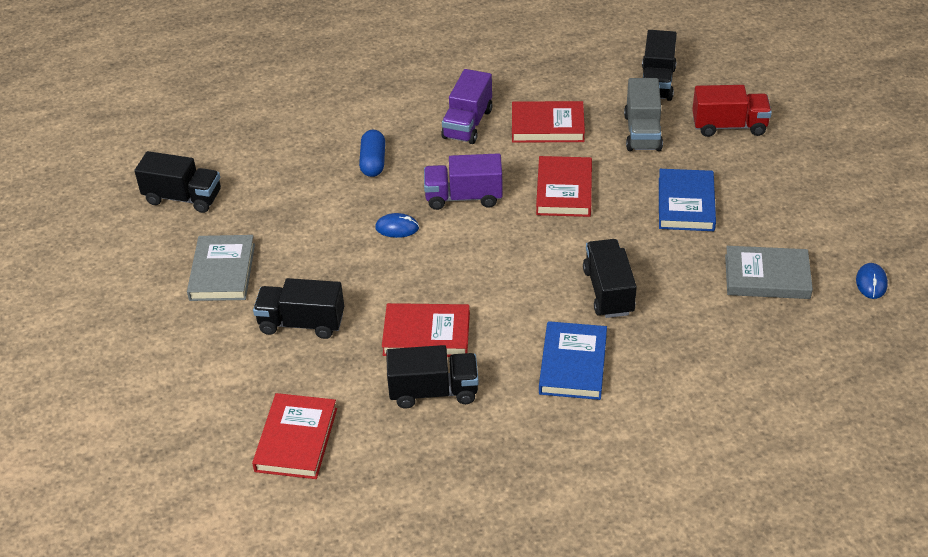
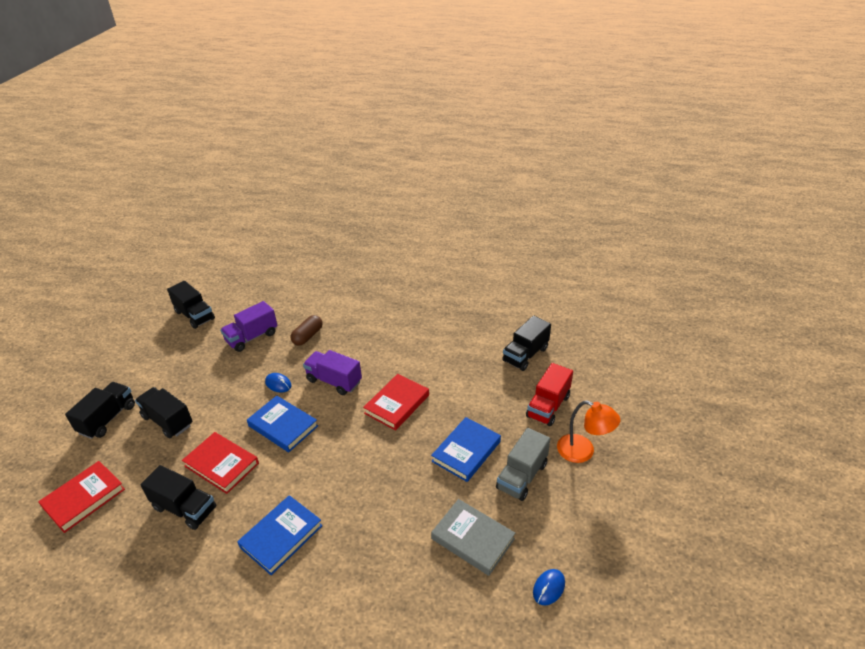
camera: 30 degrees right, 5 degrees down
(222, 272) = (165, 368): grey book -> none
(373, 162) = (308, 336): blue capsule -> brown capsule
(455, 267) = (283, 426): none -> blue book
(467, 124) = (383, 334): purple truck -> purple truck (252, 337)
(547, 126) = (428, 355): red book -> none
(608, 291) = (355, 492): black truck -> black truck (108, 419)
(642, 132) = (484, 385): grey truck -> grey truck (522, 476)
(729, 126) = (548, 406): red truck -> red truck turned 90 degrees clockwise
(801, 155) = (583, 452): none -> orange lamp

